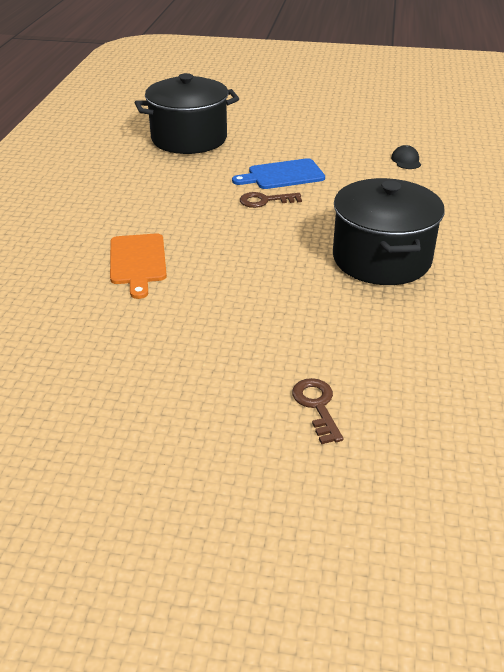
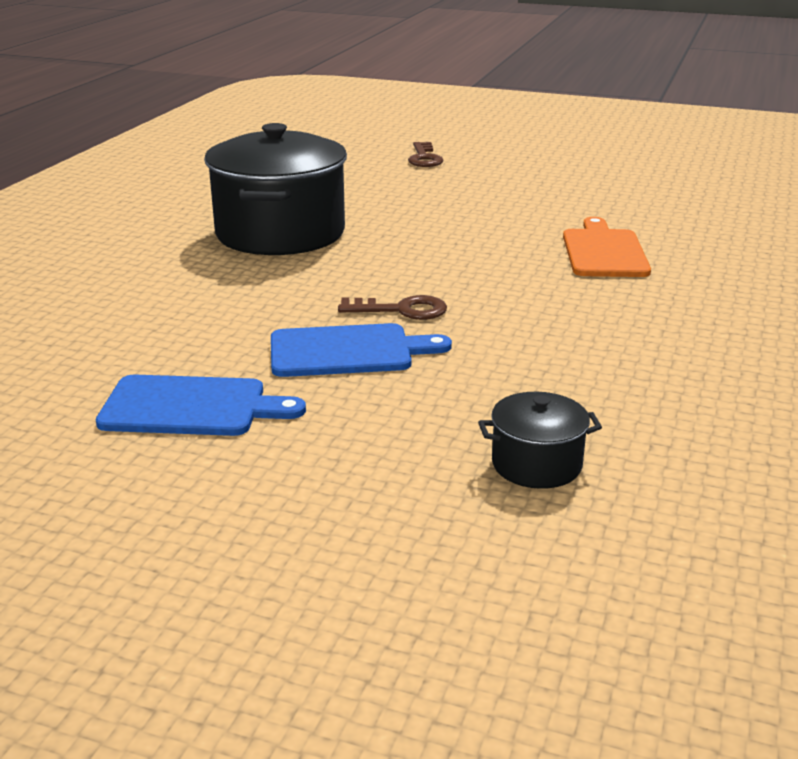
camera: 170 degrees left, 10 degrees down
(189, 139) = (536, 464): black pot -> black pot, size x0.45
(335, 146) = (191, 407): none -> blue cutting board
(406, 160) = (78, 360): black cap -> none

